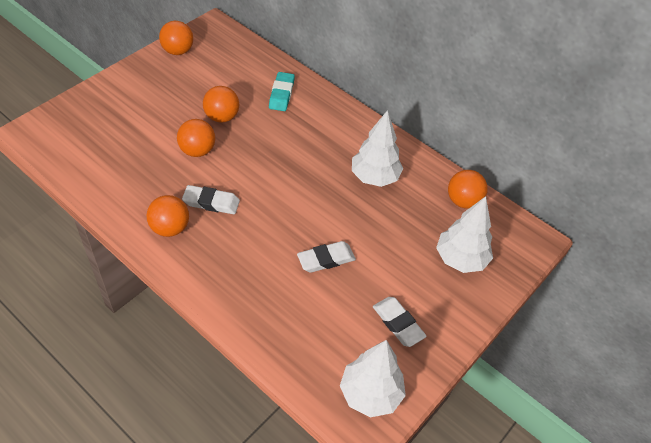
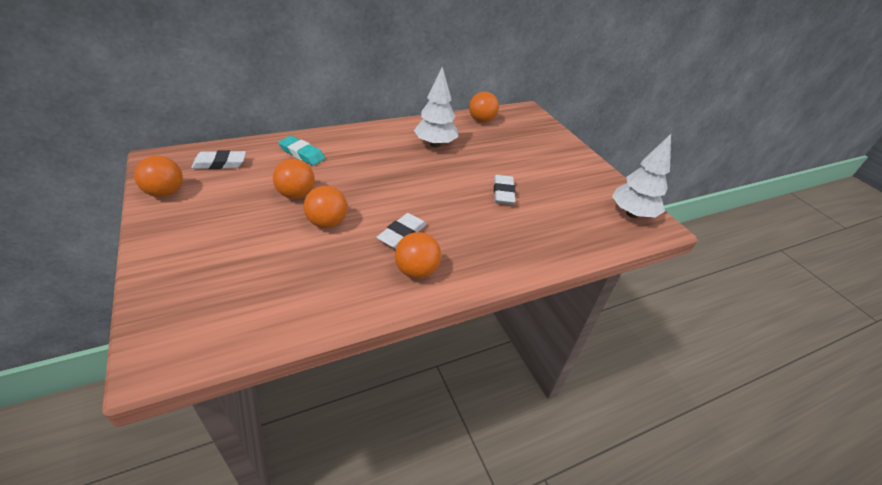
camera: 65 degrees left, 10 degrees down
(398, 323) = (575, 182): white eraser -> white eraser (220, 163)
(460, 259) = (531, 139): white tree -> none

